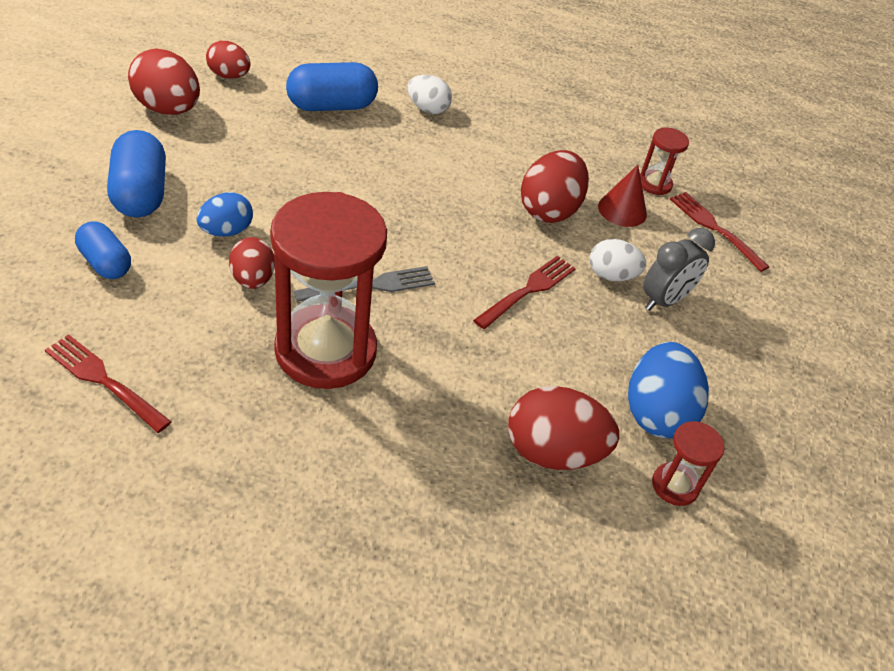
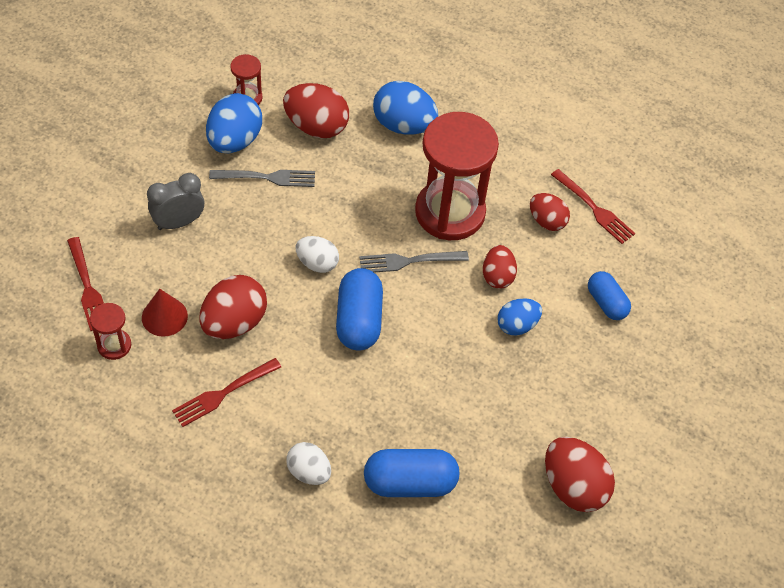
camera: 165 degrees left, 10 degrees up
(140, 194) = (588, 373): blue capsule -> blue capsule (358, 320)
(229, 76) = (514, 541): red egg -> red egg (547, 221)
(420, 476) = (403, 125): none -> blue egg
(527, 291) = (287, 243): red fork -> red fork (224, 393)
(589, 367) = (266, 178): none -> grey fork
(611, 275) = (210, 249): white egg -> white egg (317, 263)

